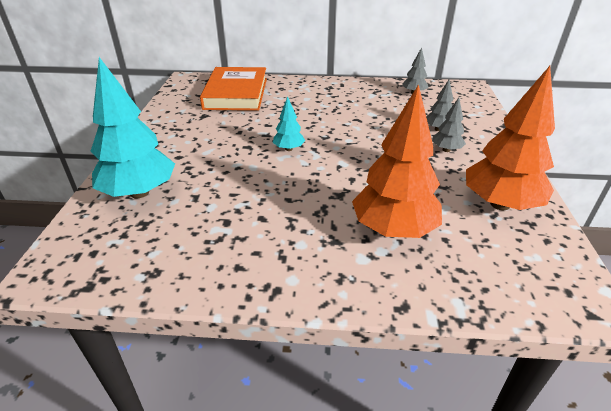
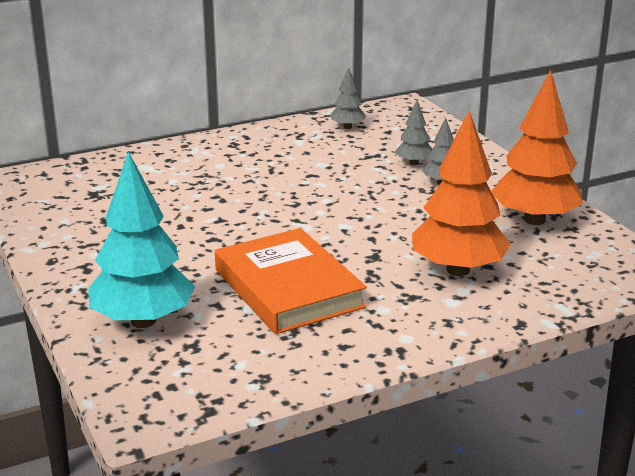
camera: 30 degrees left, 10 degrees down
(236, 93) = (113, 181): orange book -> orange book (288, 288)
(288, 149) = (267, 228): turquoise tree -> none

